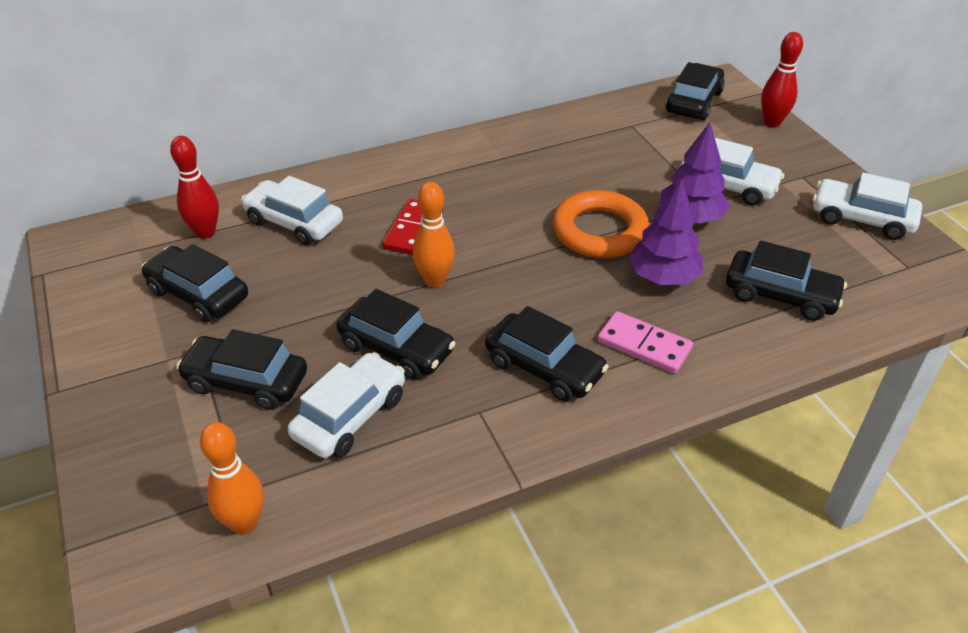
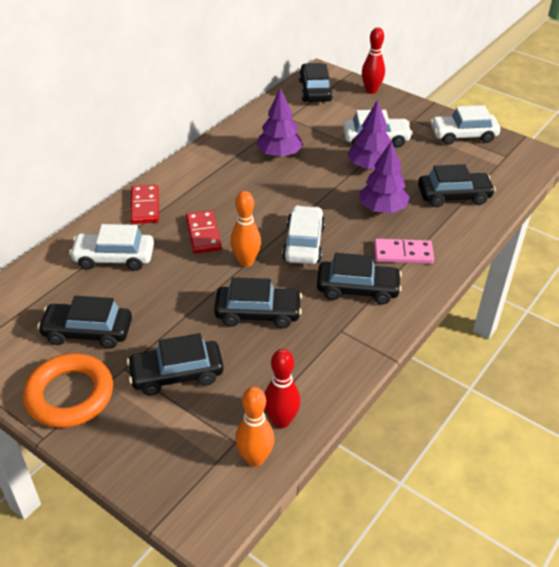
camera: 30 degrees left, 0 degrees up
(205, 232) = (53, 288): red bowling pin -> red bowling pin (281, 421)
(350, 416) = (265, 366): white car -> white car (303, 243)
(375, 176) = (145, 206): none -> red domino
(583, 166) = (279, 154): none -> purple tree
(599, 231) = (323, 193): orange ring -> orange ring (70, 395)

